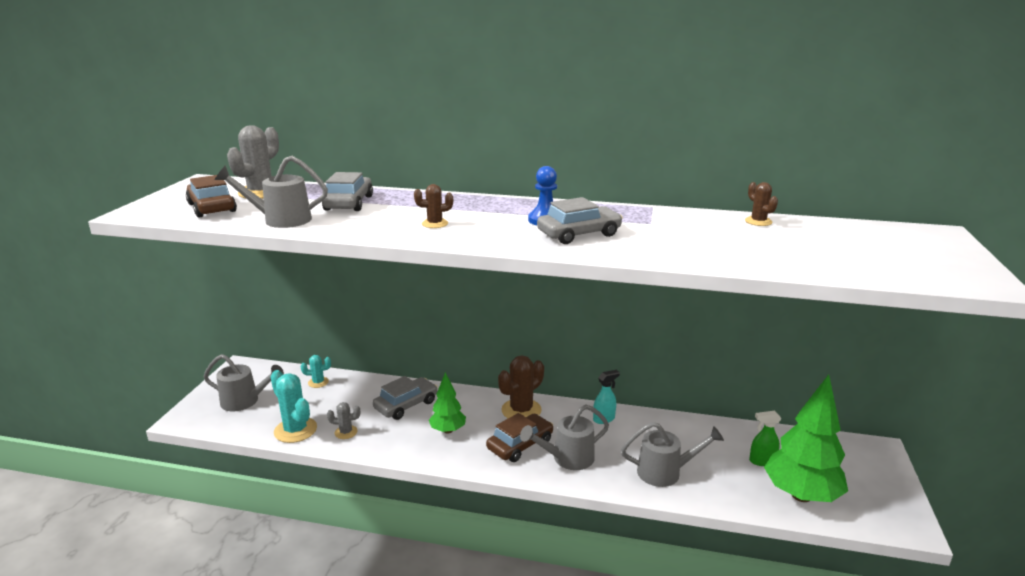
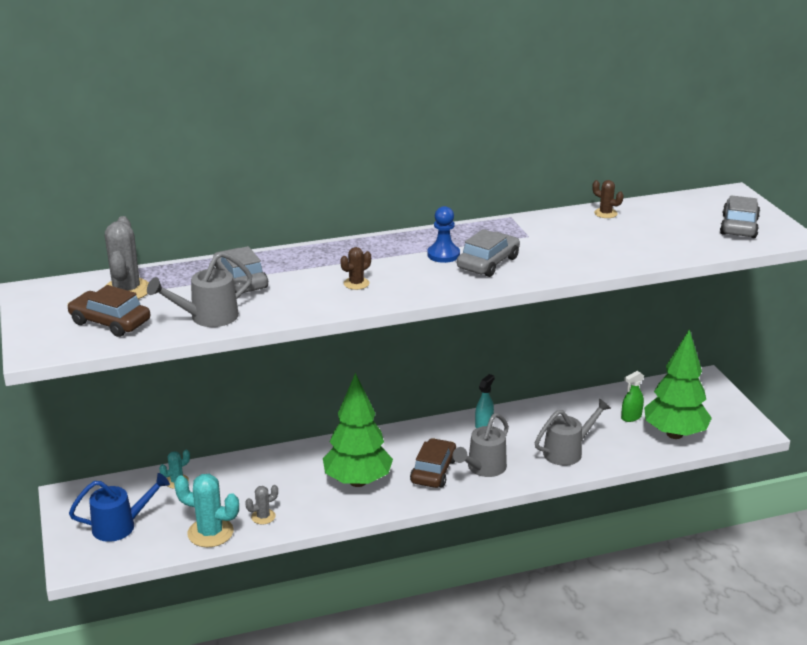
camera: 30 degrees left, 5 degrees up
(245, 401) = (121, 526): grey watering can -> blue watering can
(406, 405) = (293, 472): grey car -> grey car (739, 226)
(448, 430) = (358, 481): green tree -> green tree, size x1.82
(521, 410) = (406, 441): brown cactus -> none

